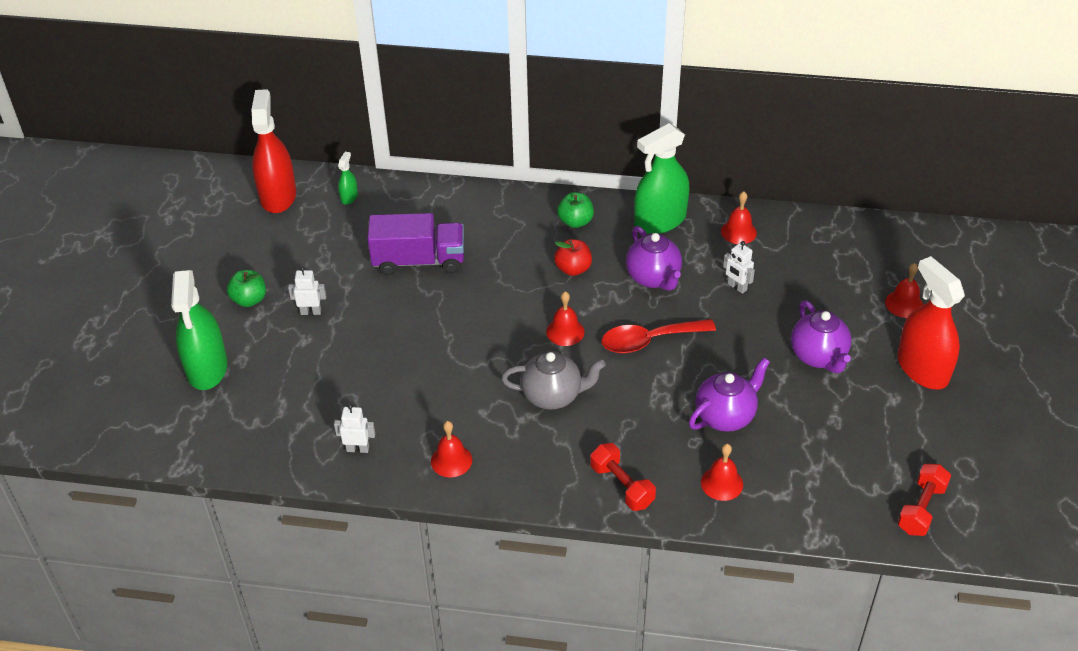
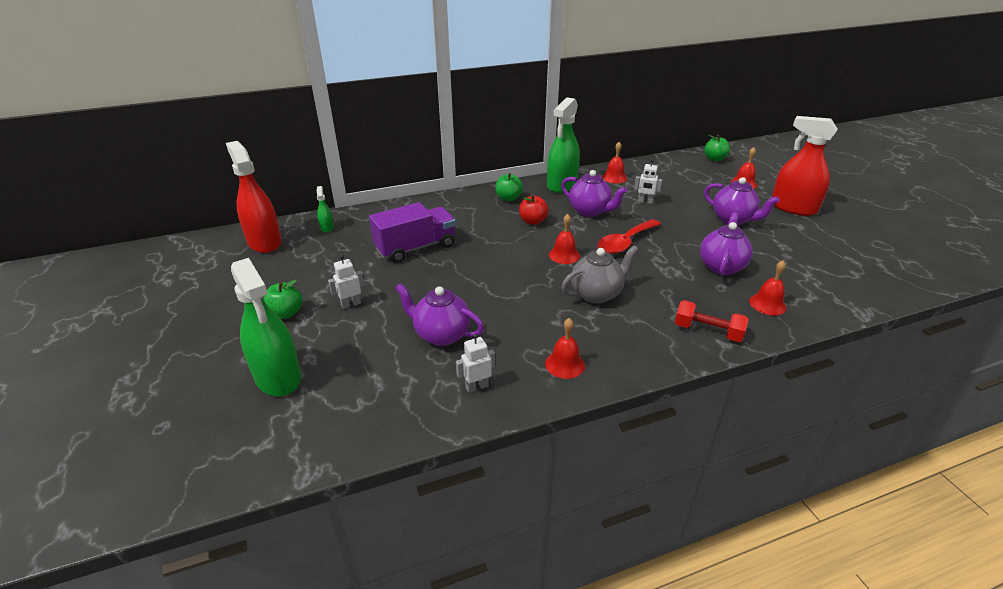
camera: 30 degrees left, 10 degrees down
(367, 381) = (441, 335): none -> purple teapot
(915, 245) = (714, 159): none -> green apple
(921, 509) = (892, 274): red dumbbell -> none

